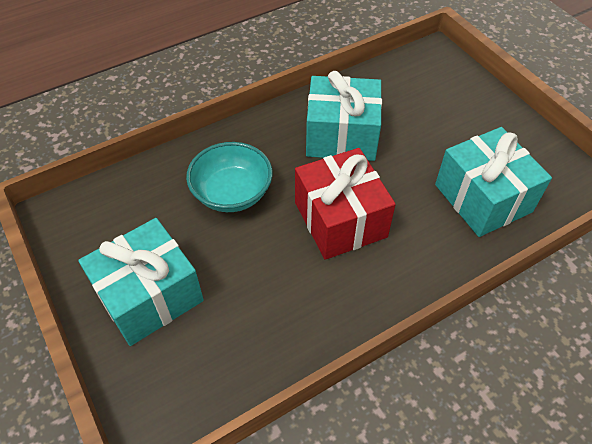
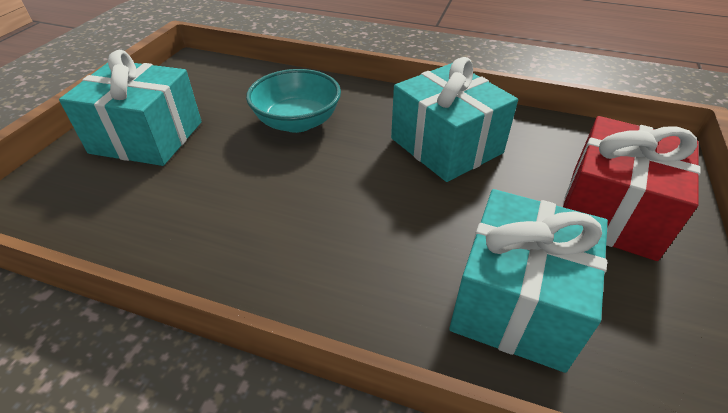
camera: 50 degrees right, 10 degrees down
(340, 219) = (341, 198): red gift -> red gift (611, 212)

